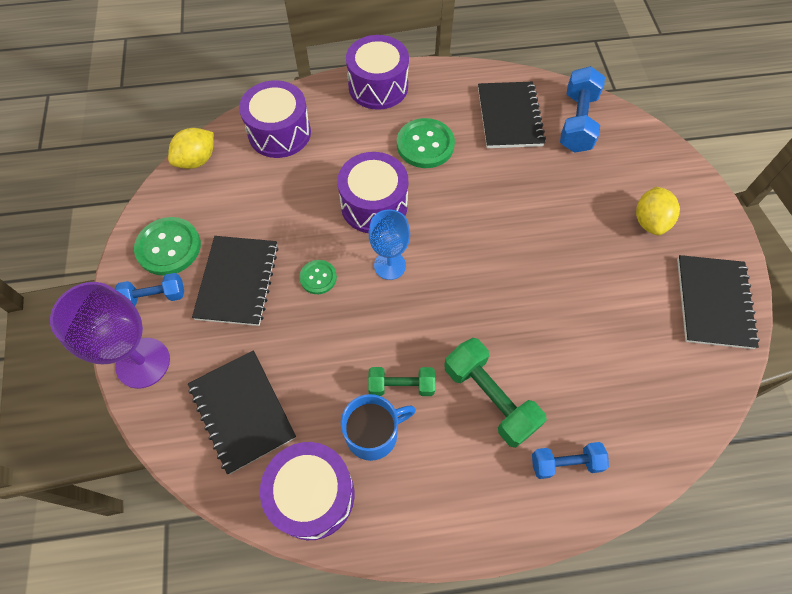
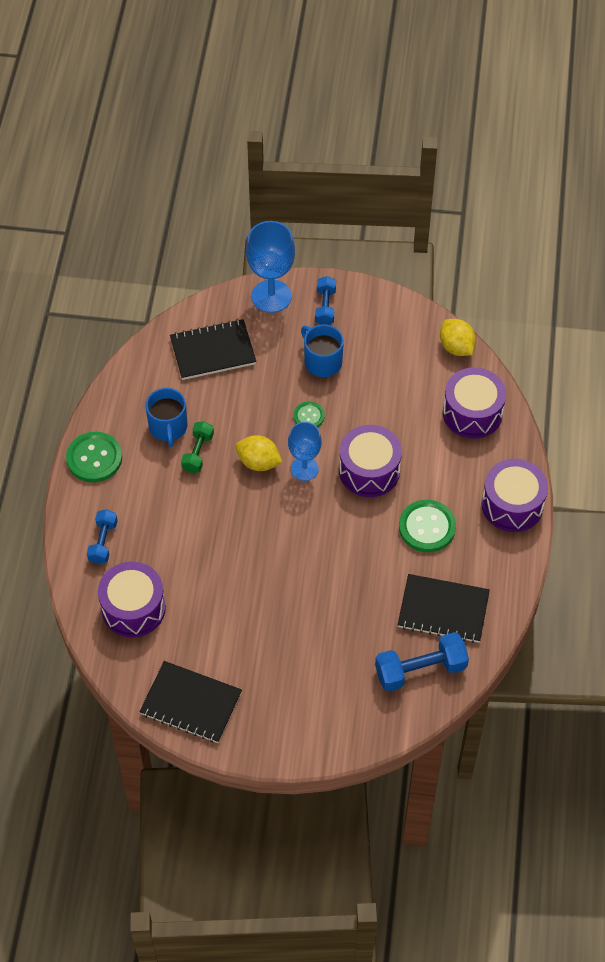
camera: 105 degrees right, 5 degrees down
(143, 363) = (271, 296): purple goblet -> blue goblet
(168, 247) = (369, 319): green button -> green button (94, 458)
(237, 281) = (322, 361): black notebook -> blue mug
(312, 495) = (139, 383): purple drum -> purple drum (133, 608)
(489, 398) = (168, 508): green dumbbell -> none
(577, 122) = (420, 669): blue dumbbell -> blue dumbbell turned 45 degrees counterclockwise
(649, 221) = (286, 687): yellow lemon -> yellow lemon (258, 462)

